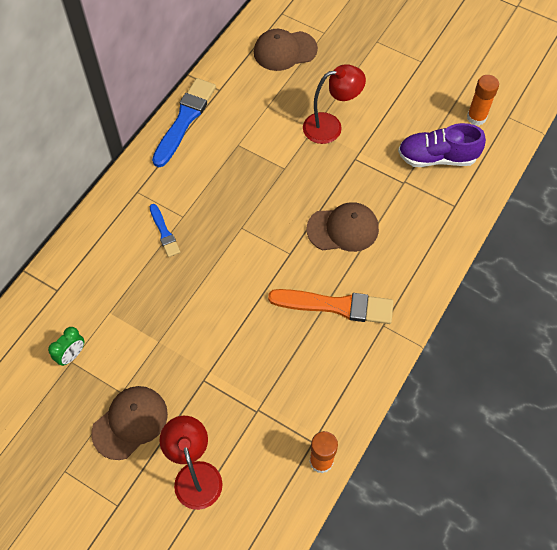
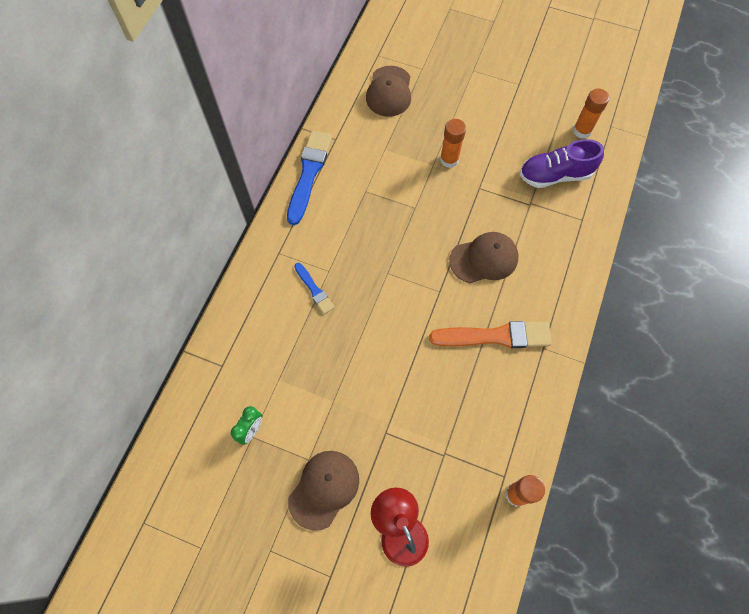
camera: 10 degrees left, 5 degrees up
(285, 51) = (389, 91): brown cap -> brown cap turned 60 degrees counterclockwise
(330, 126) = (449, 160): red lamp -> orange glue stick

